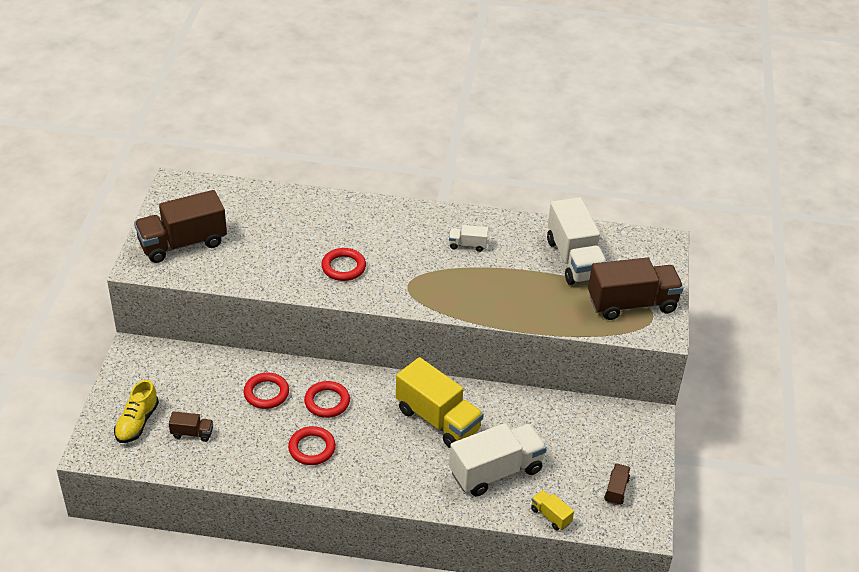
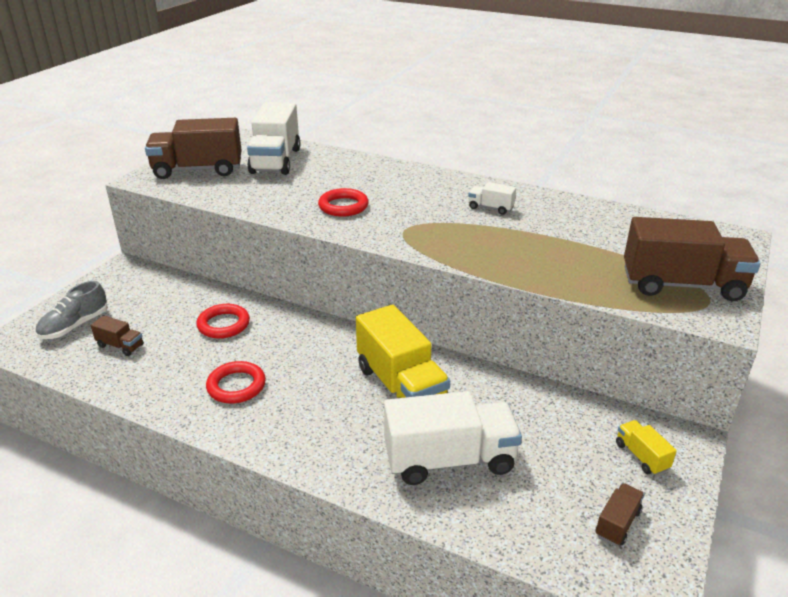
camera: 20 degrees right, 10 degrees down
(137, 423) = (75, 326): yellow shoe -> grey shoe
(327, 402) = (283, 344): red ring -> none
(550, 516) = (506, 537): yellow truck -> yellow truck (641, 456)
(574, 259) = (615, 235): white truck -> white truck (275, 161)

